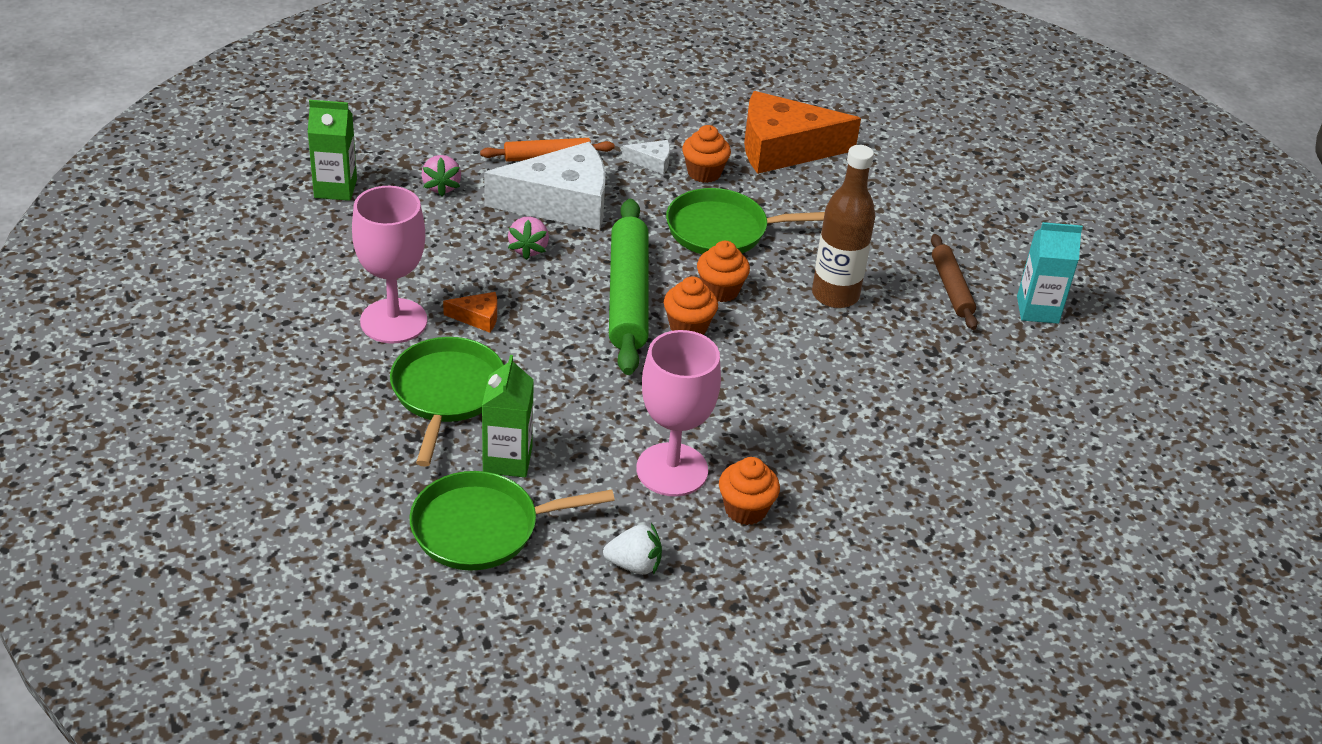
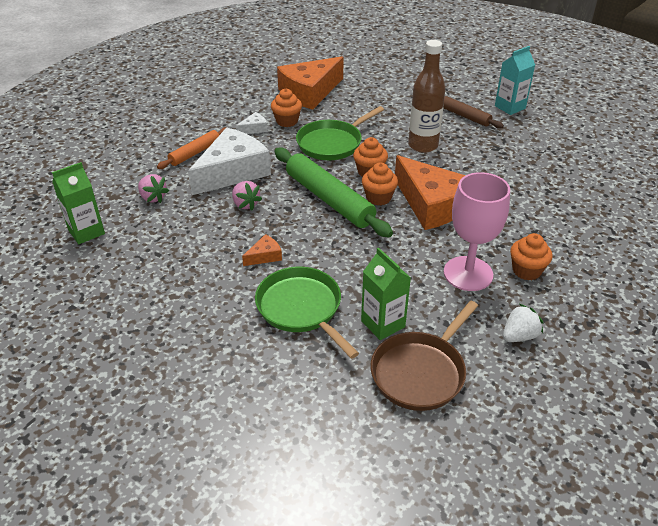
camera: 35 degrees left, 0 degrees up
(393, 321) = (218, 287): pink goblet -> none
(482, 528) = (420, 372): green pan -> brown pan
(741, 372) = (432, 205): none -> orange cheese

